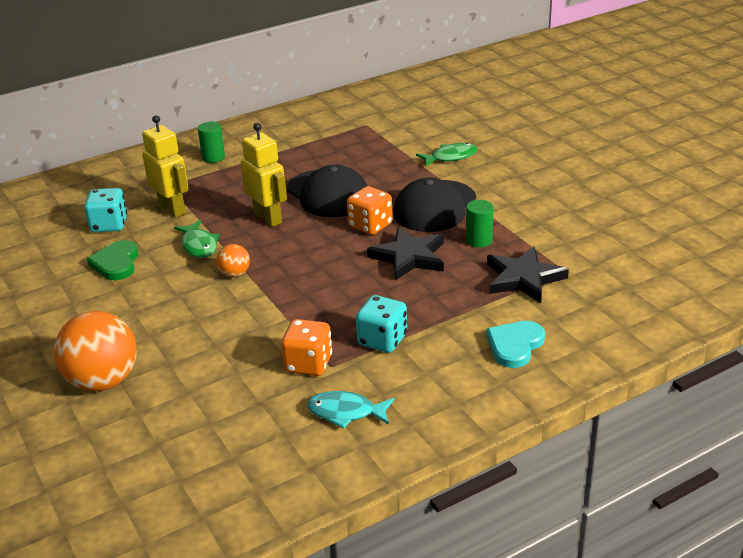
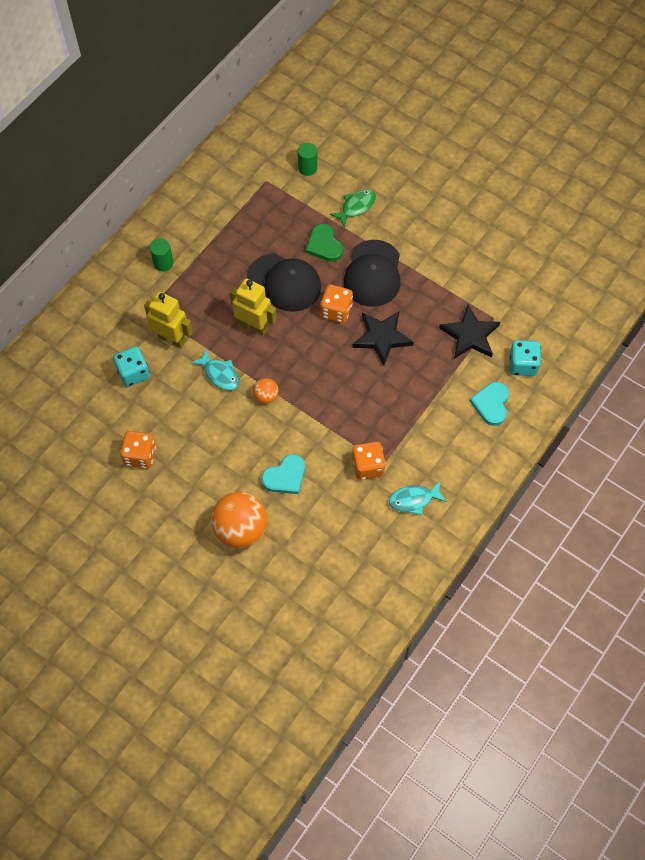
camera: 25 degrees left, 30 degrees up
(53, 288) = (140, 456): none -> orange dice
(116, 263) = (169, 414): green heart -> green heart (324, 245)
(198, 245) = (220, 374): green fish -> turquoise fish
(198, 347) = (285, 476): none -> turquoise heart
(382, 340) = (404, 428): turquoise dice -> turquoise dice (522, 365)
(479, 240) = (422, 303): green cylinder -> green cylinder (307, 168)

